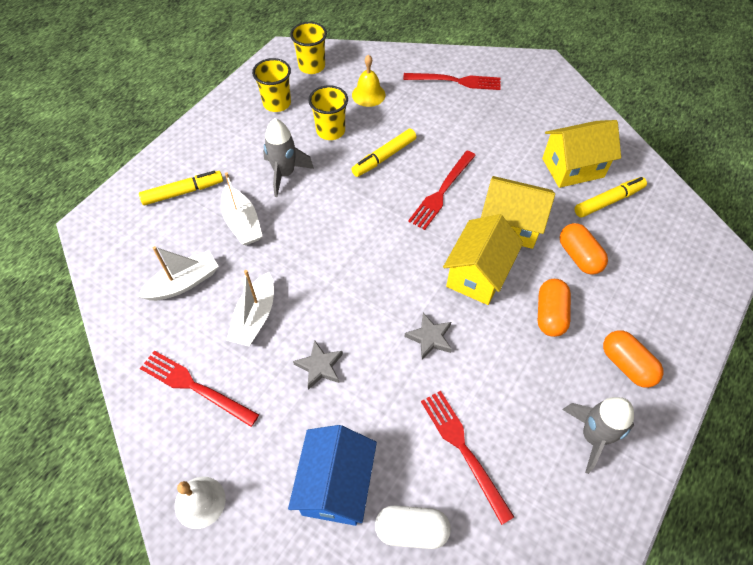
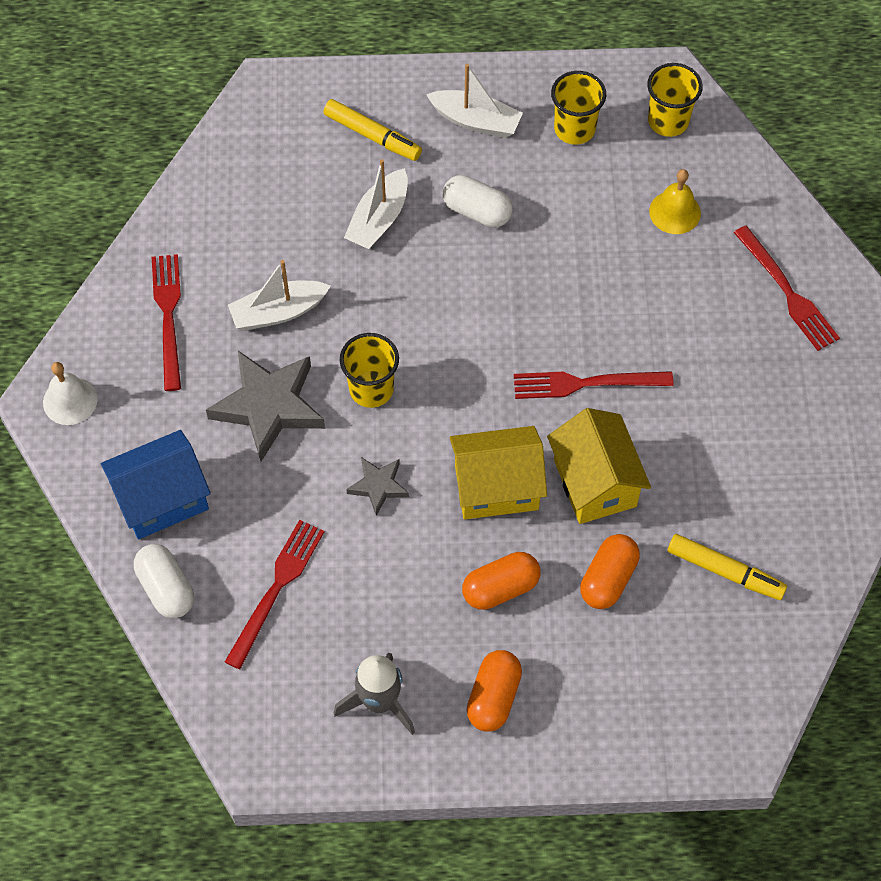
camera: 55 degrees right, 5 degrees up
(183, 283) = (266, 222): white boat -> white boat (475, 121)
(285, 174) = (477, 211): grey rocket -> white capsule
(320, 366) = (269, 407): grey star -> grey star, size x1.93
(330, 131) = (580, 212): yellow cup -> yellow cup (371, 389)
(384, 157) = (587, 292): yellow marker -> none
(573, 167) = (748, 504): yellow house -> none

